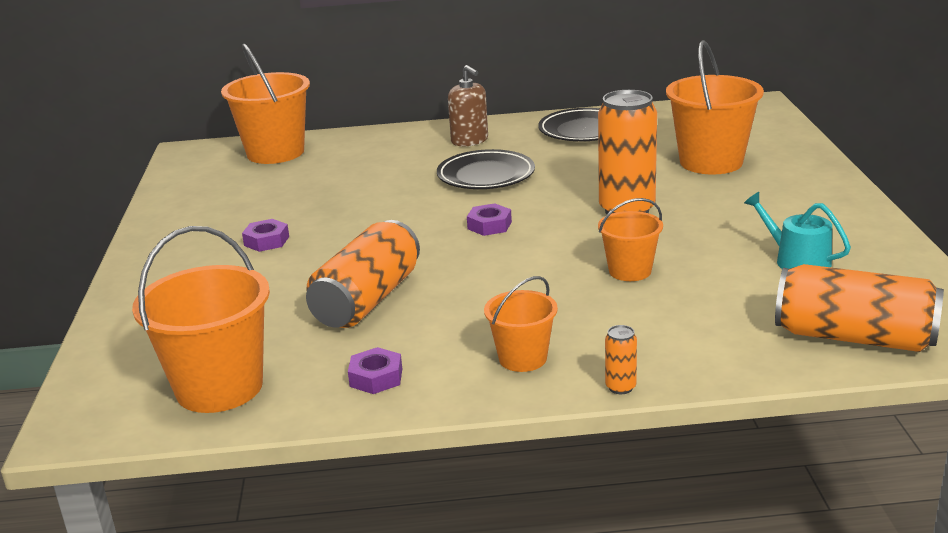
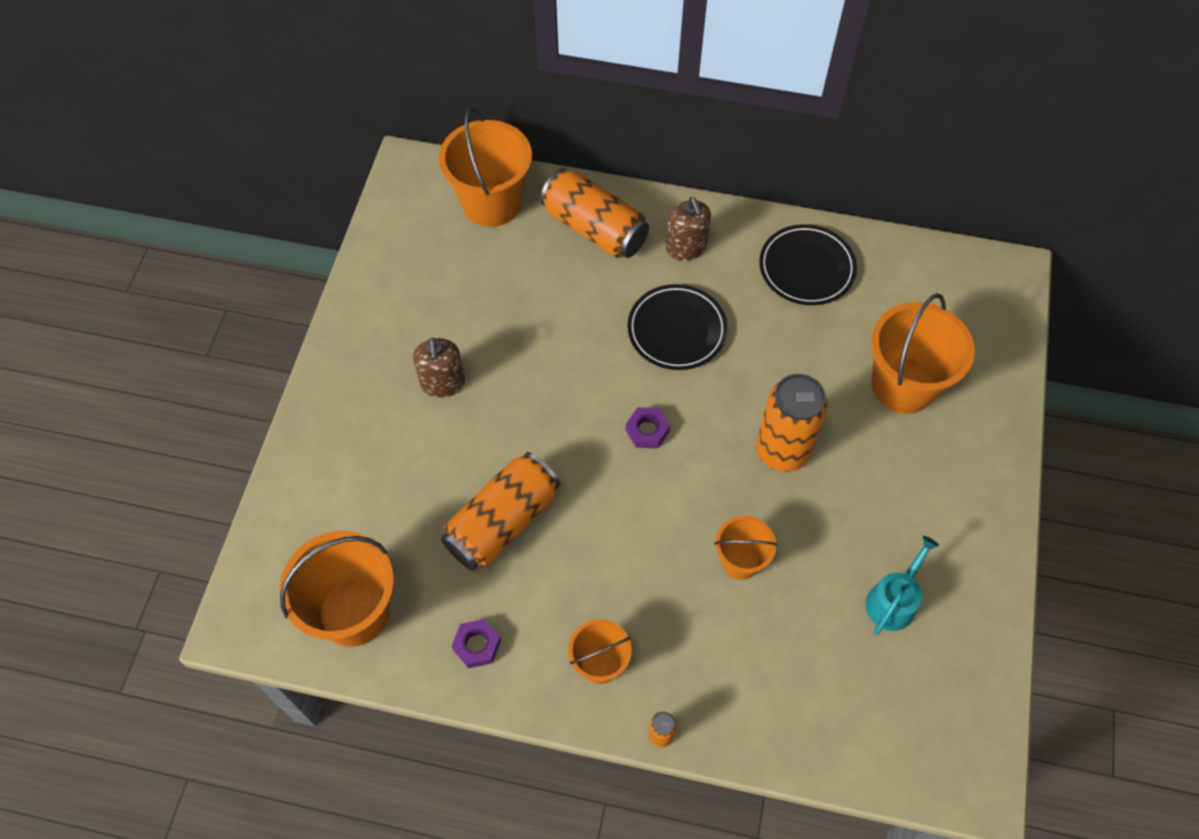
camera: 15 degrees right, 35 degrees up
(266, 241) = (443, 383): purple nut -> brown soap dispenser
(796, 260) = (894, 600): turquoise watering can -> turquoise watering can turned 60 degrees clockwise
(854, 337) = (880, 739): orange can -> orange can (594, 228)

